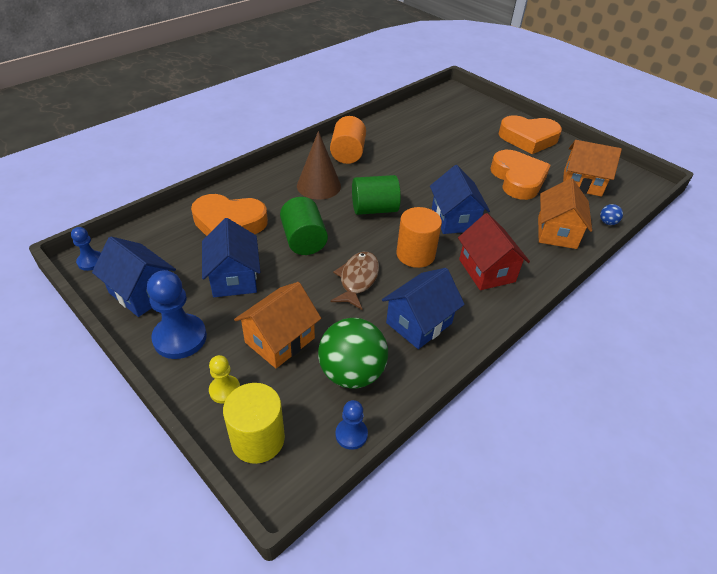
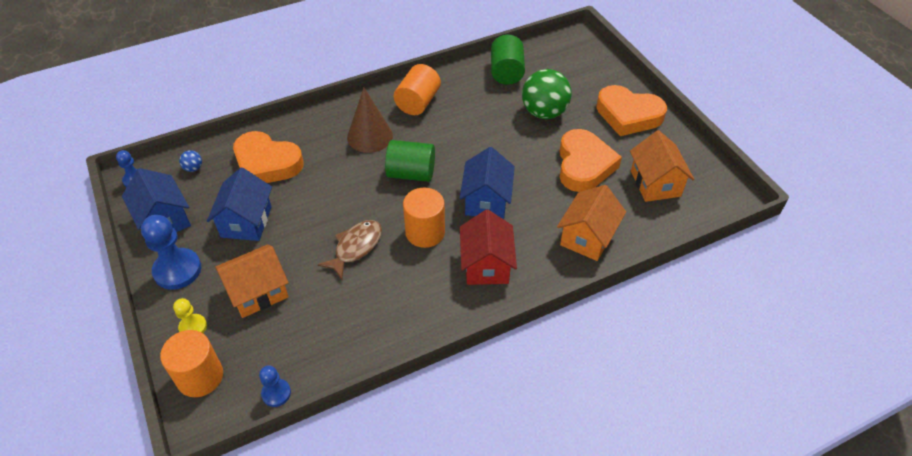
camera: 20 degrees right, 5 degrees up
(258, 439) = (200, 376): yellow cylinder -> orange cylinder
(304, 240) = (326, 195): green cylinder -> green cylinder (506, 72)
(352, 373) = (304, 338): green ball -> green ball (544, 112)
(419, 323) = (389, 305): blue house -> none
(582, 183) = (655, 183): orange house -> orange house turned 45 degrees clockwise
(607, 222) = (652, 237): blue ball -> blue ball (193, 168)

